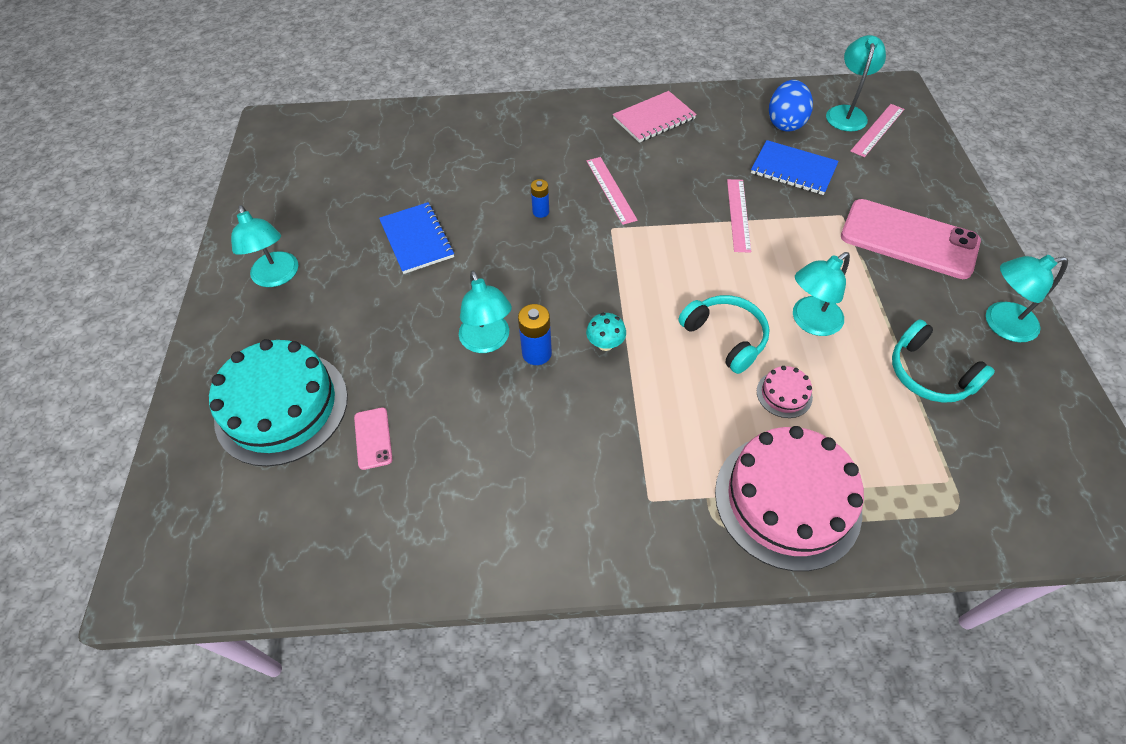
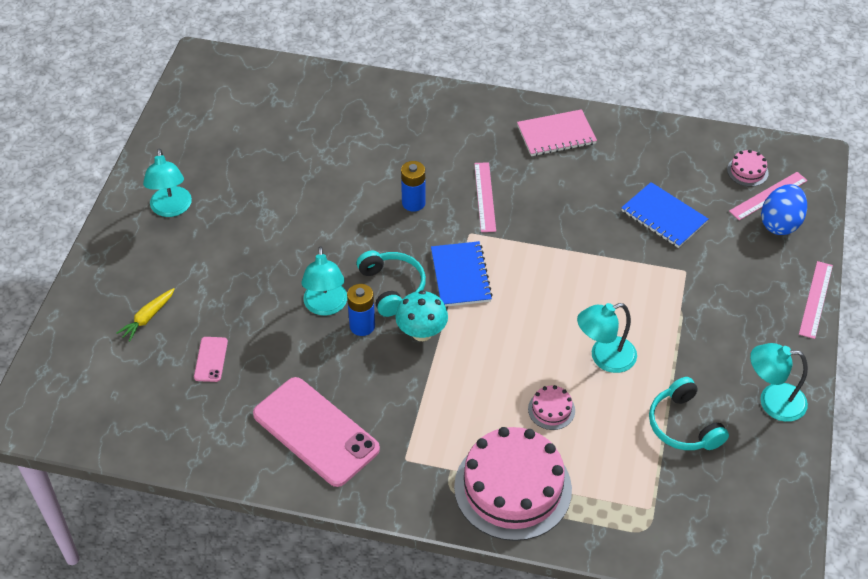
camera: 15 degrees right, 5 degrees down
(282, 407) = (148, 318): turquoise cake -> yellow carrot
(417, 239) = (297, 203): blue notebook -> blue notebook (460, 276)
(541, 212) = (413, 203): blue battery -> blue battery, size x1.51
(605, 344) = (421, 332): turquoise mushroom -> turquoise mushroom, size x1.52
(725, 337) = (525, 352): turquoise headphones -> turquoise headphones (392, 287)
(738, 214) = (590, 248): pink ruler -> pink ruler (815, 299)
(785, 123) = (681, 168): blue egg -> blue egg (780, 223)
(846, 113) = (747, 171): turquoise lamp -> pink cake
(908, 239) = (735, 308): pink phone -> pink phone (316, 431)

